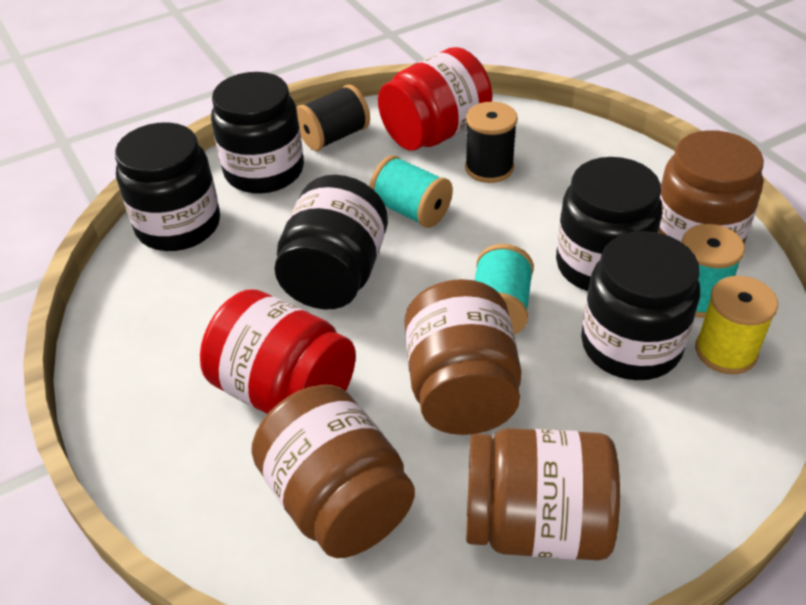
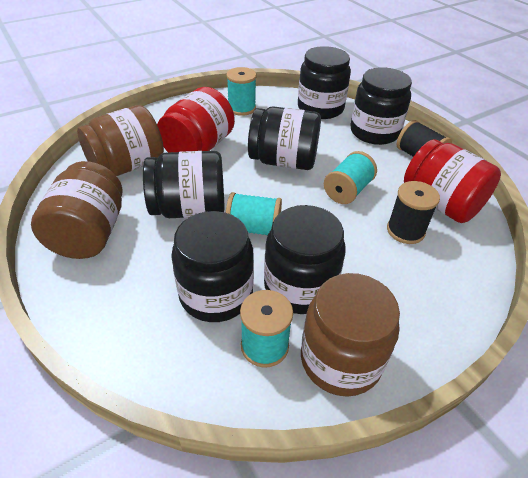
camera: 85 degrees right, 0 degrees up
(153, 333) = (241, 108): none -> turquoise spool
(461, 389) = (189, 209): brown jar -> black jar
(725, 351) = (203, 354): yellow spool -> none

